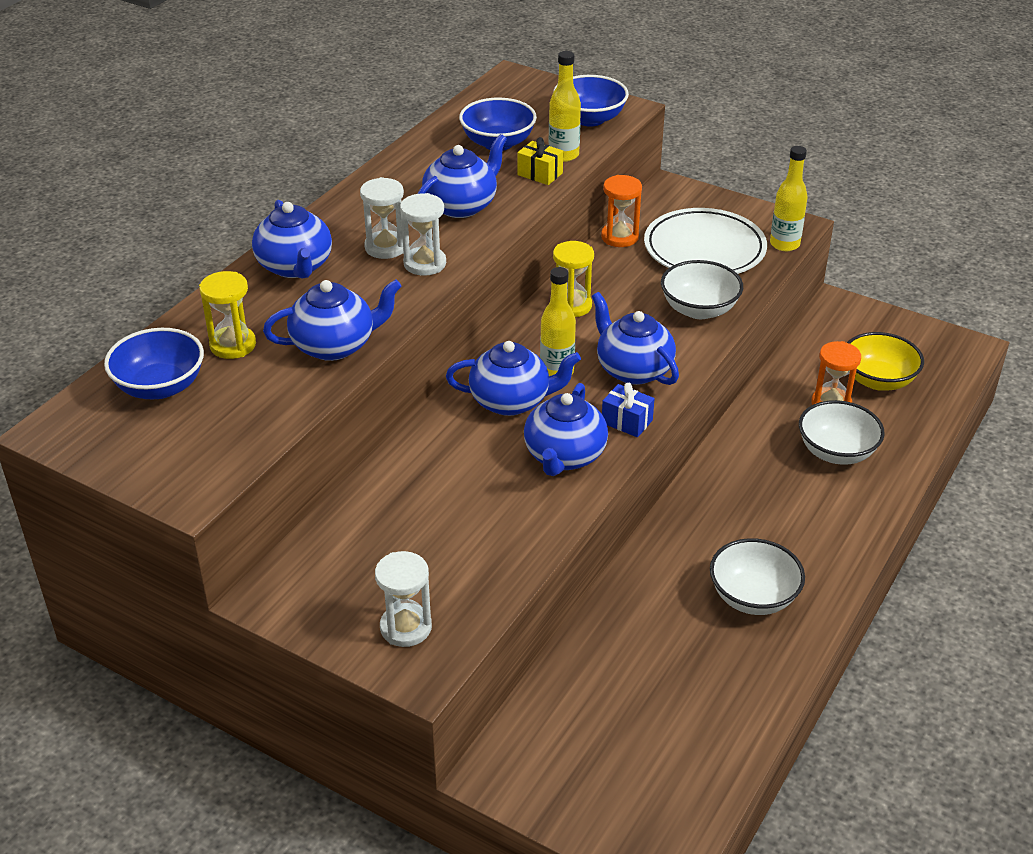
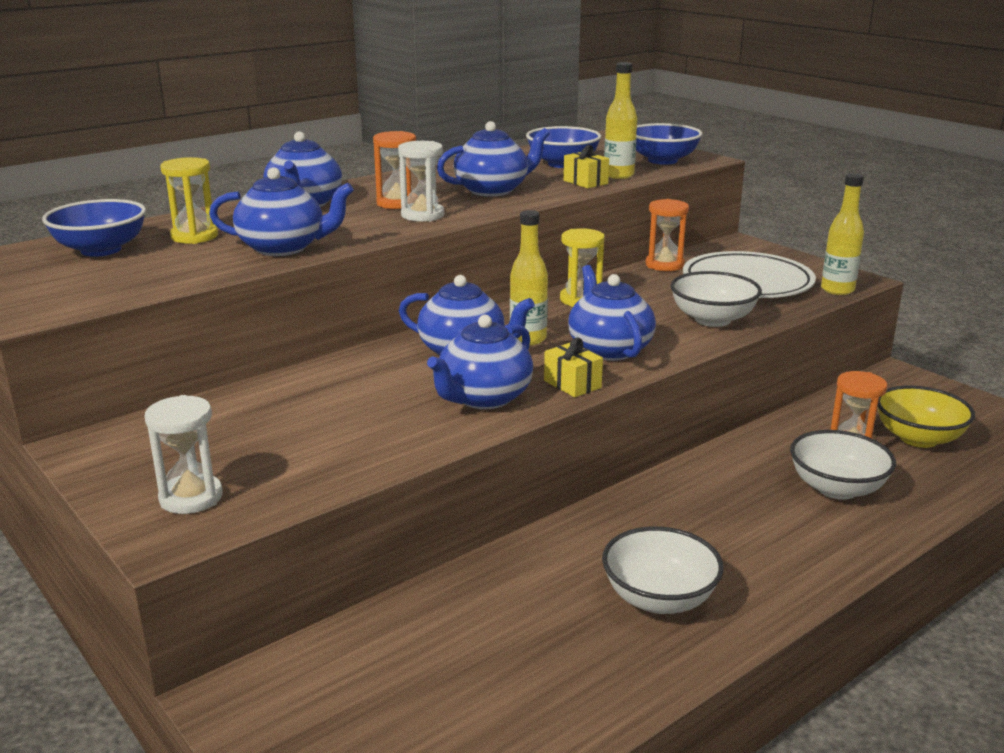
camera: 20 degrees right, 15 degrees down
(385, 247) = (397, 203): white hourglass -> orange hourglass
(627, 421) = (572, 384): blue gift -> yellow gift

